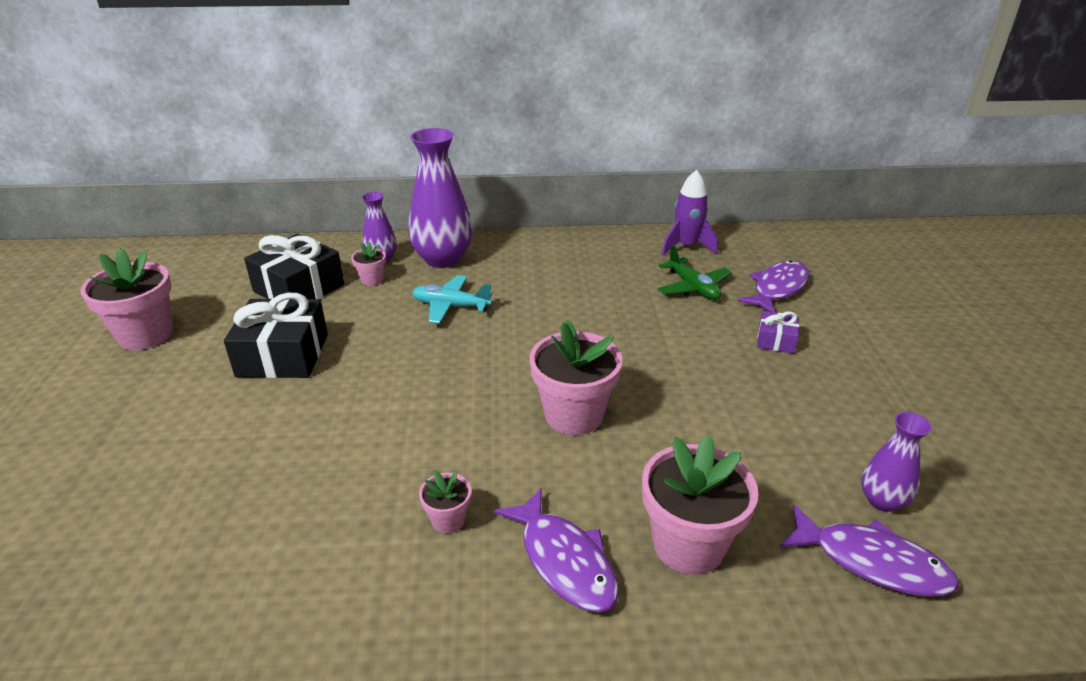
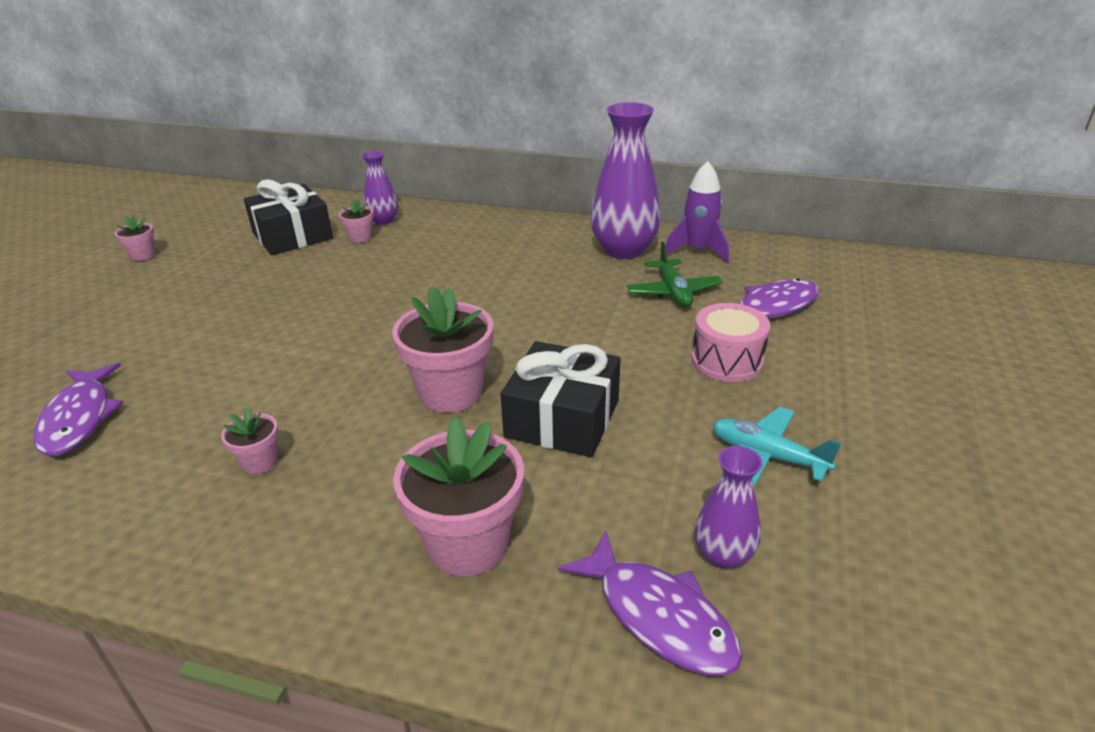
camera: 20 degrees right, 0 degrees up
(146, 335) = (143, 255): pink flower pot -> pink flower pot, size x0.49
(283, 355) = (235, 290): black gift -> black gift (562, 418)
(443, 259) = (438, 229): purple vase -> purple vase (624, 250)
(451, 306) = (413, 272): turquoise plane -> turquoise plane (767, 456)
(564, 561) = (334, 526): purple fish -> purple fish (79, 418)
(775, 340) = (727, 360): purple gift -> pink drum

